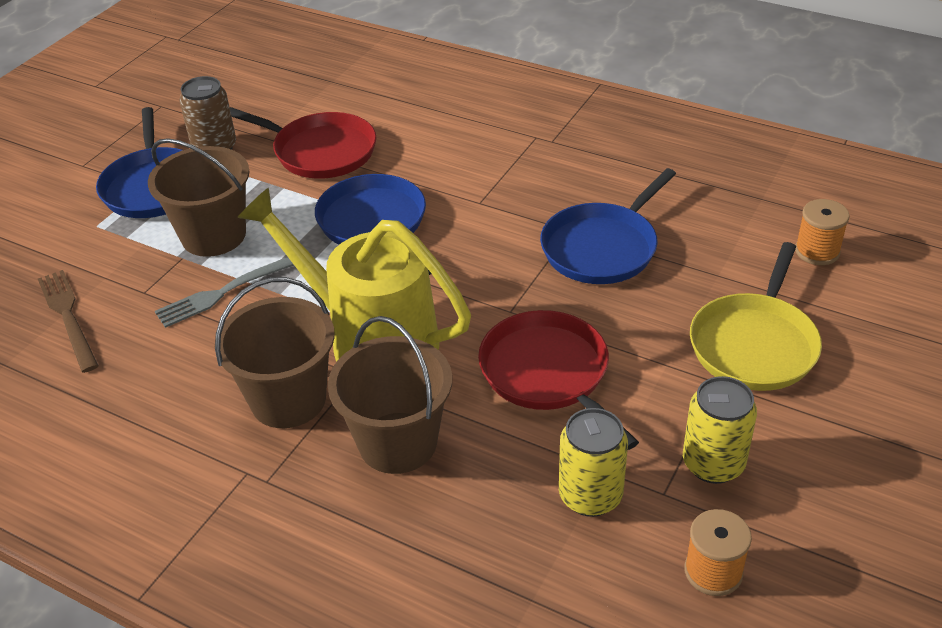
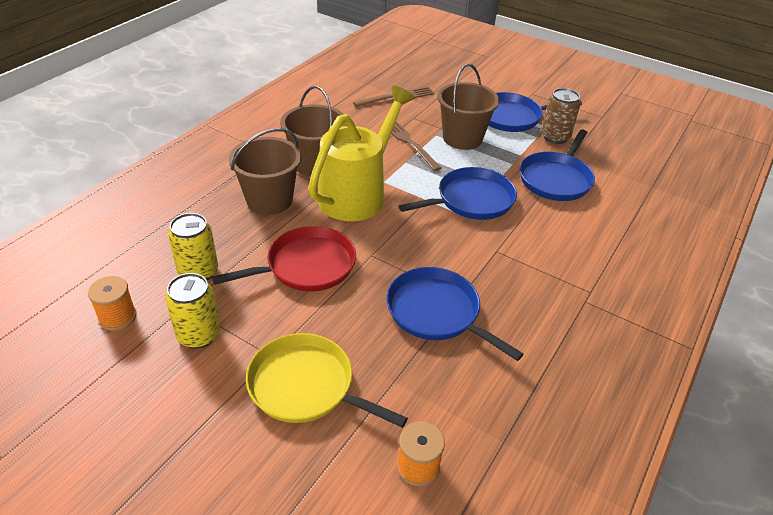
camera: 90 degrees right, 0 degrees up
(227, 291) = (410, 144): grey fork -> brown fork
(320, 151) = (556, 179): red pan -> blue pan

